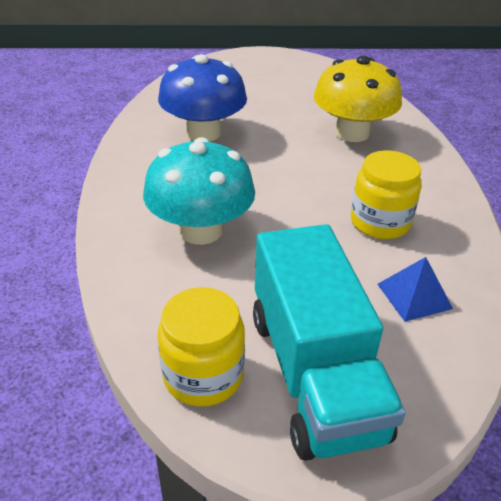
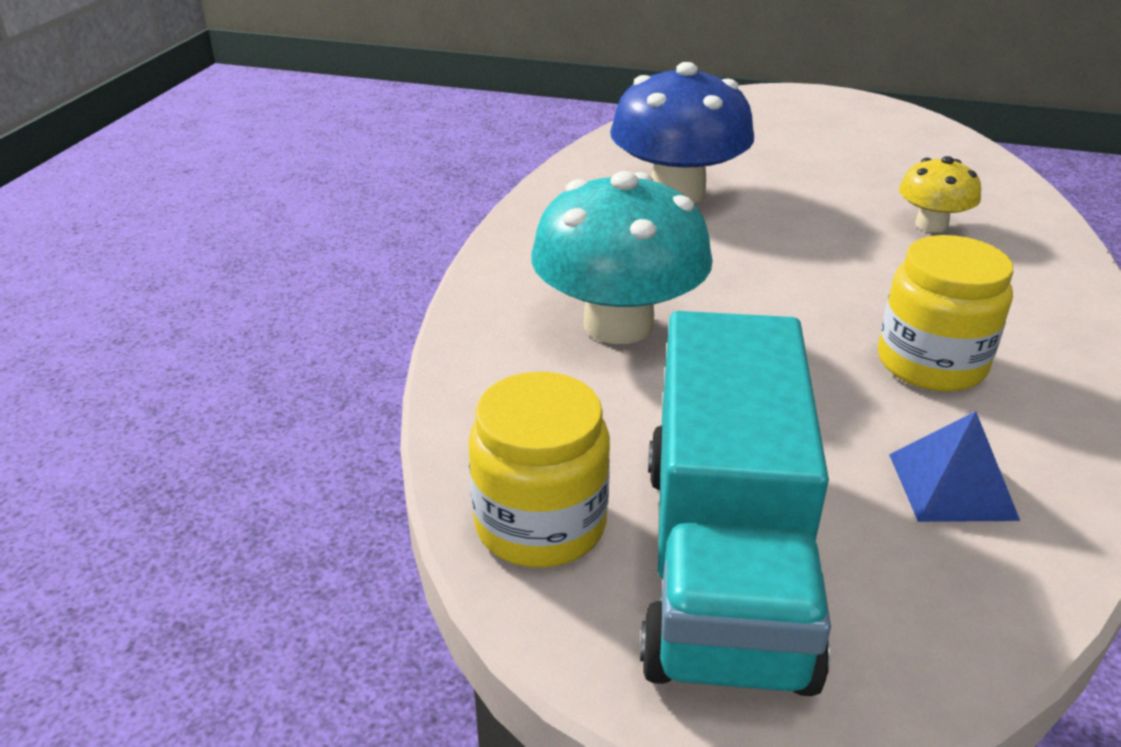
camera: 20 degrees right, 5 degrees down
(352, 133) = (931, 224): yellow mushroom -> yellow mushroom, size x0.52

